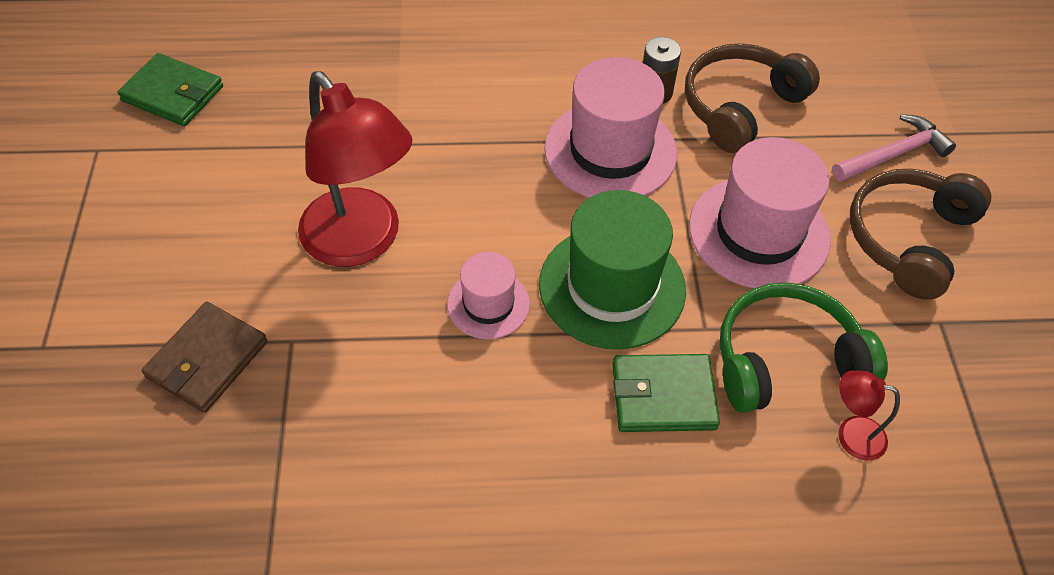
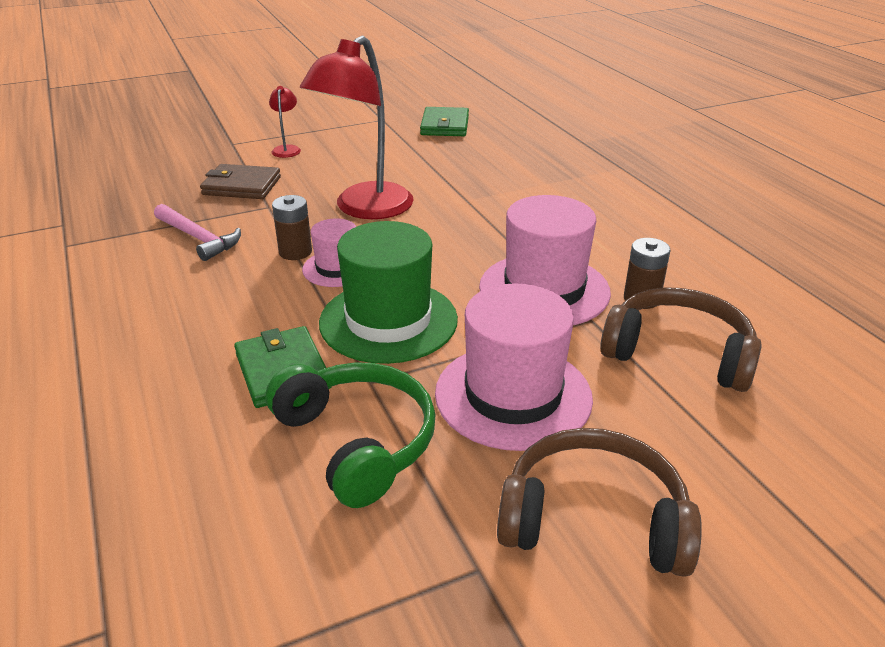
camera: 70 degrees right, 20 degrees down
(430, 336) = (295, 252): none -> brown battery
(851, 434) = (280, 506): red lamp -> red lamp (287, 149)
(894, 154) = (725, 486): pink hammer -> pink hammer (198, 238)

